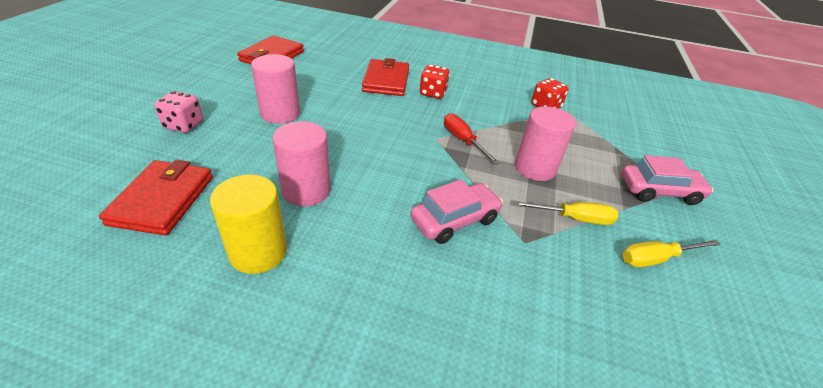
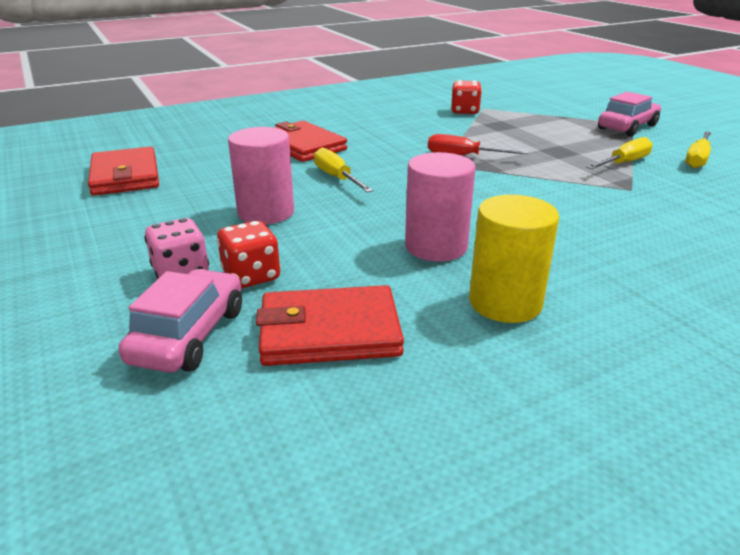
camera: 40 degrees left, 10 degrees down
(162, 200) = (329, 332): red wallet -> red wallet turned 60 degrees counterclockwise
(357, 112) = (337, 178): none -> yellow screwdriver
(433, 93) = (365, 137): red dice -> red dice (251, 276)
(454, 220) = (571, 202): pink car -> pink car (189, 335)
(535, 168) = (543, 149): pink cylinder -> none

